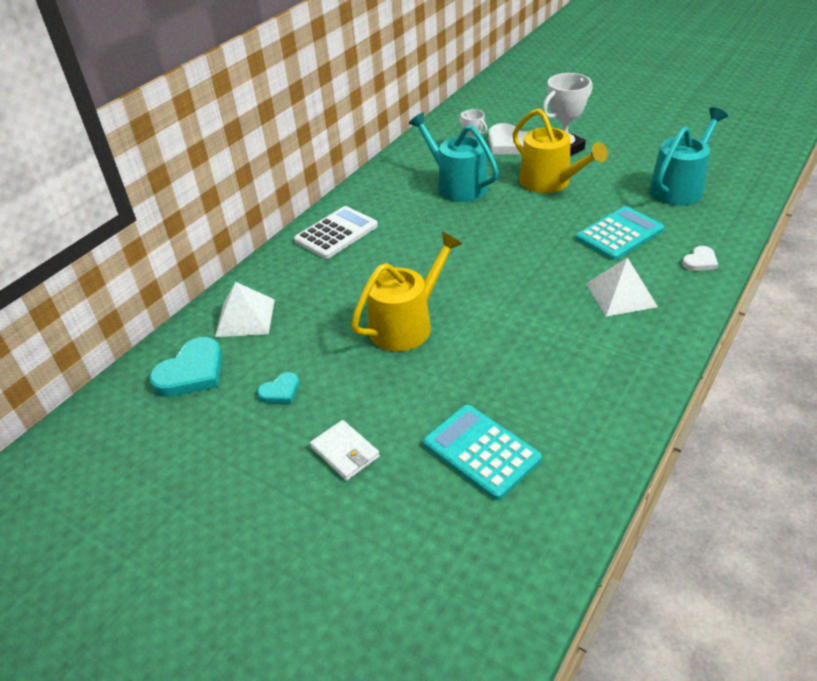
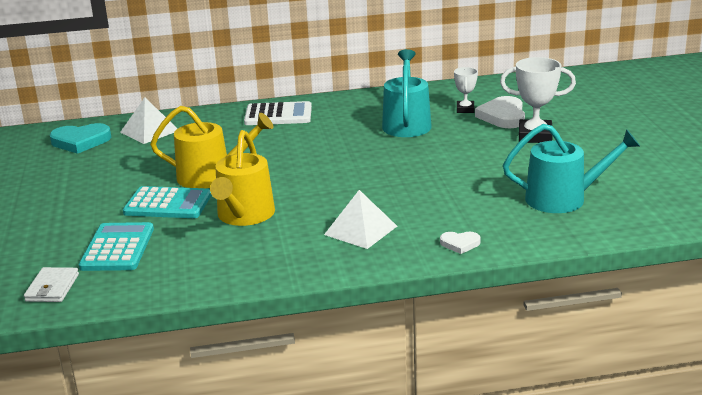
camera: 45 degrees right, 15 degrees down
(280, 391) = (96, 170): turquoise heart -> none
(345, 452) = (66, 210): white wallet -> white wallet (52, 288)
(550, 182) = (473, 150): yellow watering can -> yellow watering can (244, 215)
(619, 234) = (444, 201): turquoise calculator -> turquoise calculator (168, 204)

